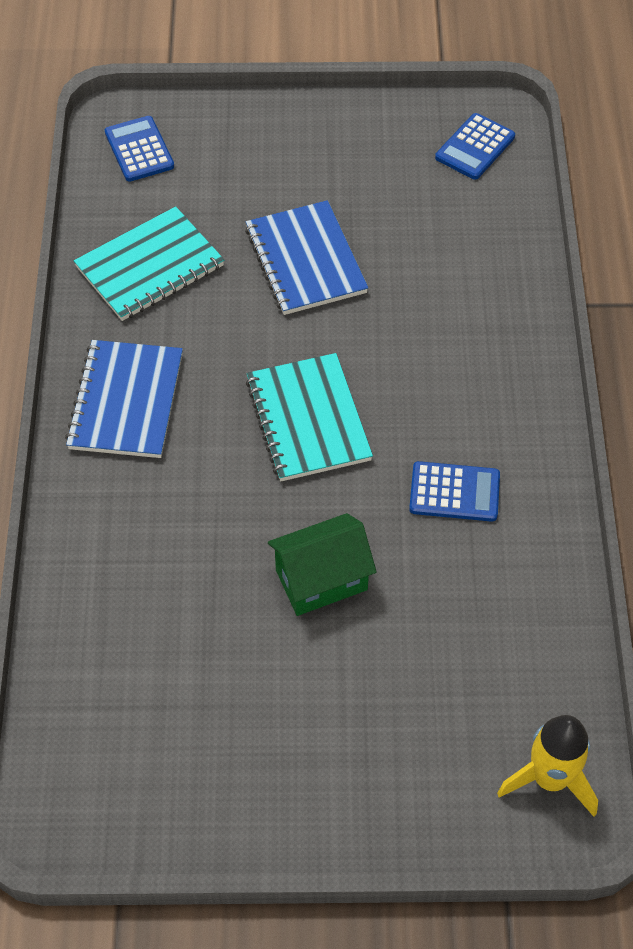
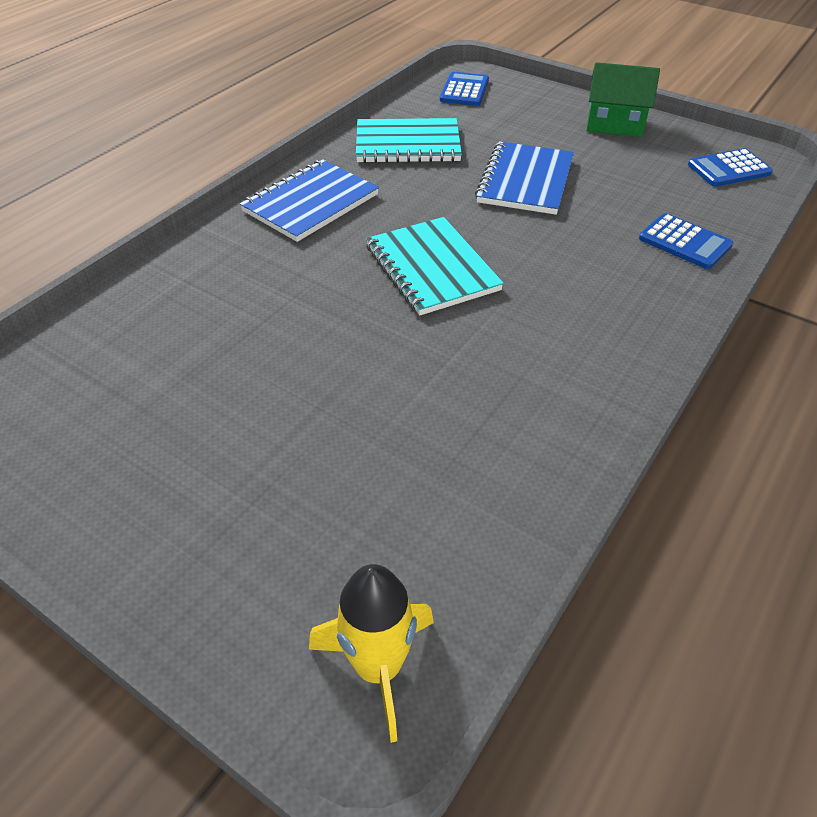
camera: 35 degrees right, 10 degrees down
(308, 419) = (432, 268): turquoise notebook -> turquoise notebook turned 45 degrees counterclockwise
(321, 580) = (331, 373): green house -> green house (614, 125)
(454, 492) = (509, 370): blue calculator -> blue calculator (684, 242)

